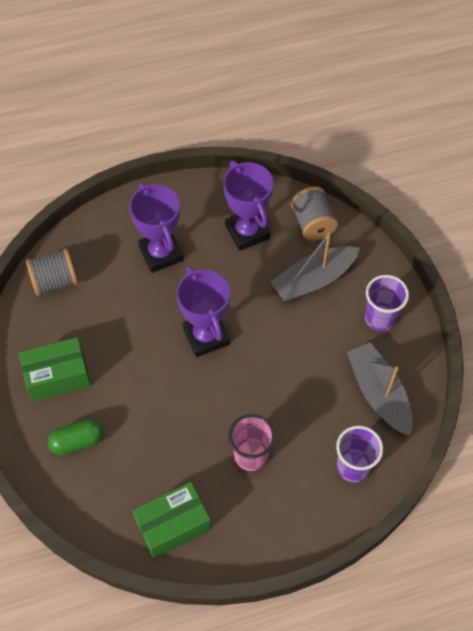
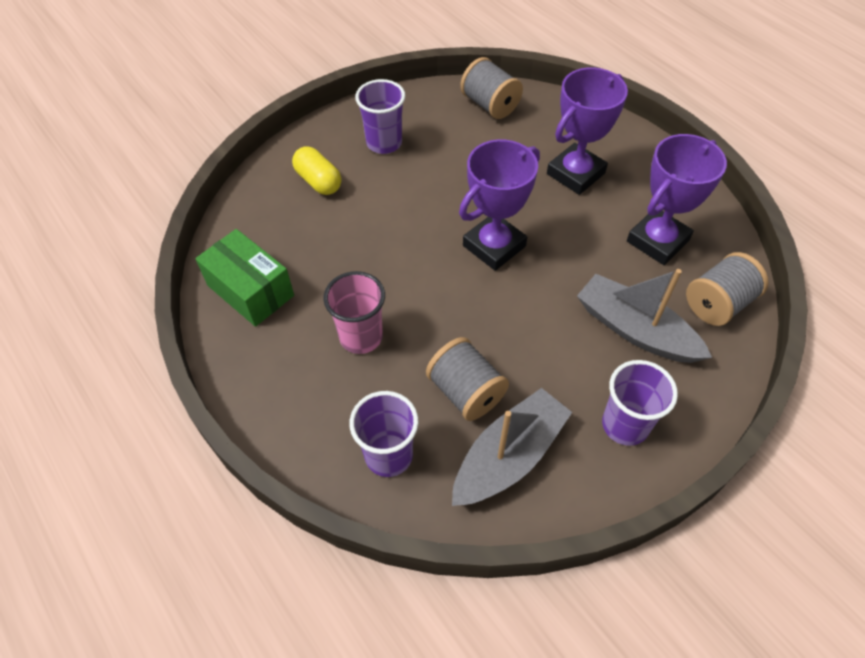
camera: 70 degrees right, 5 degrees down
(58, 376) = (384, 143): green box -> purple cup
(77, 441) = (318, 181): green capsule -> yellow capsule
(322, 401) = (466, 392): none -> grey spool

